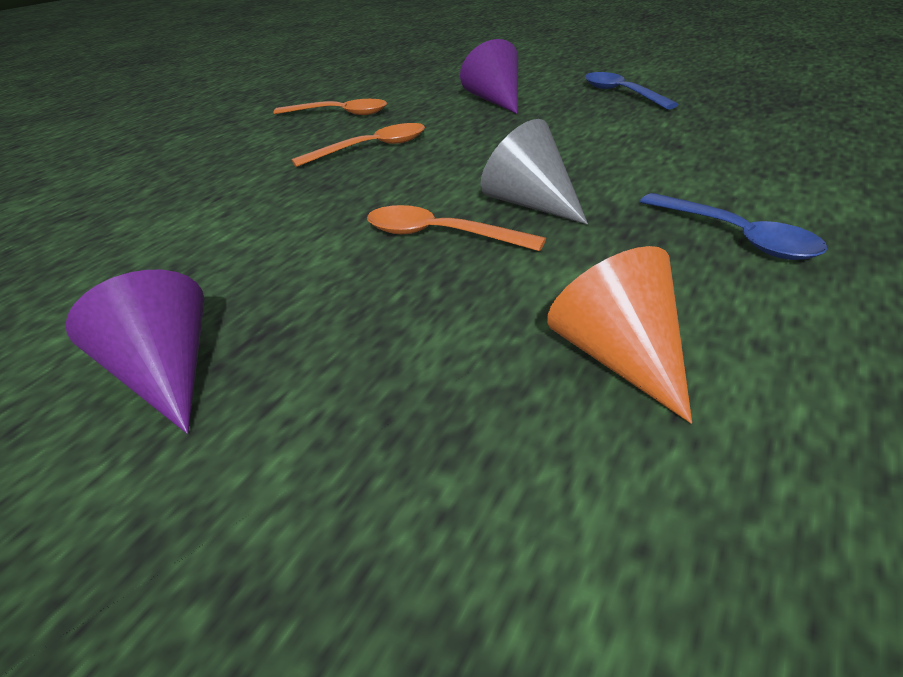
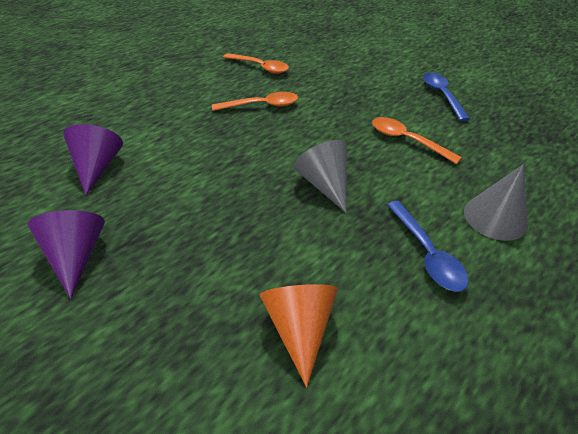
camera: 15 degrees right, 10 degrees up
(440, 235) = (259, 195): orange spoon -> orange spoon (407, 140)
(496, 101) = (358, 80): purple cone -> purple cone (98, 167)
(793, 183) = (495, 217): none -> grey cone

